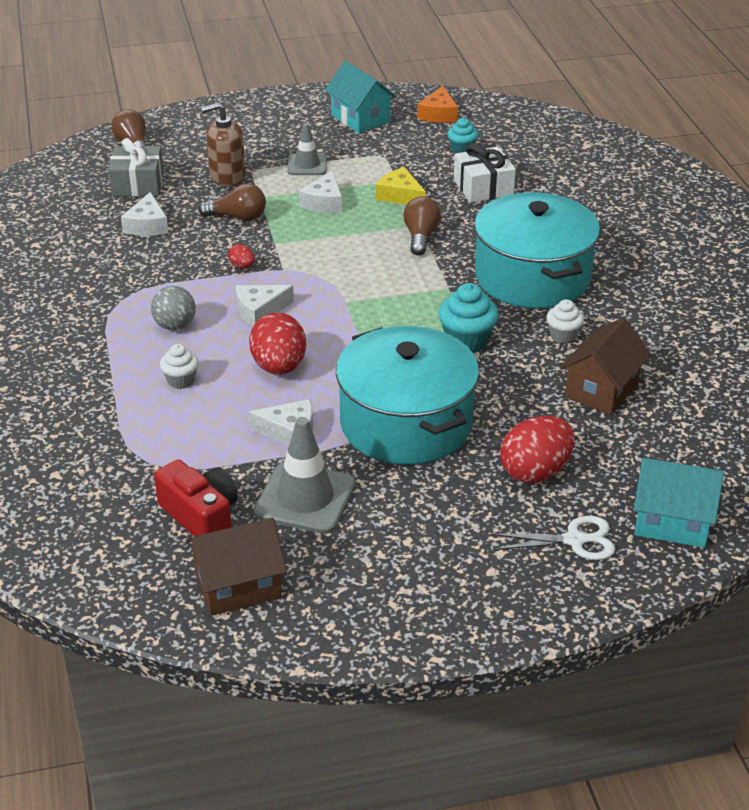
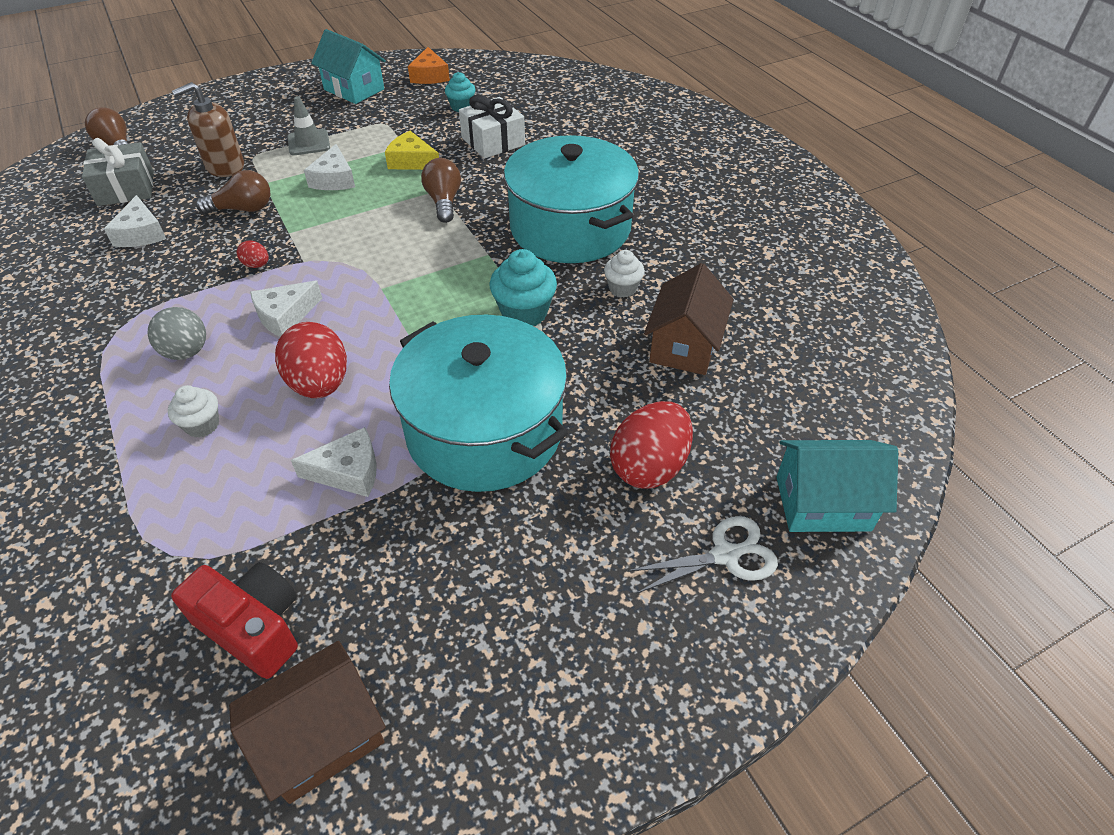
camera: 15 degrees left, 10 degrees up
(305, 498) = (386, 567): grey traffic cone -> none

